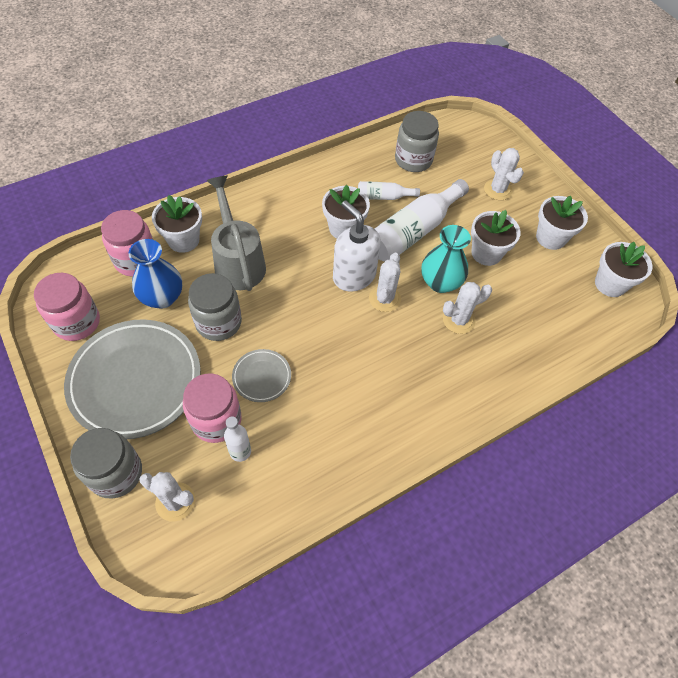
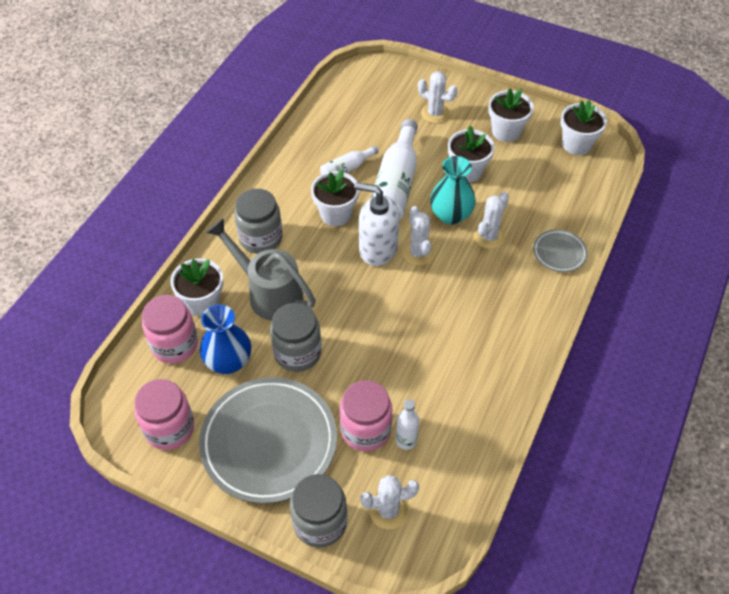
camera: 30 degrees left, 5 degrees down
(262, 377) = (373, 373): grey plate -> grey plate (559, 253)
(413, 160) = (345, 124): grey jar -> grey jar (261, 238)

